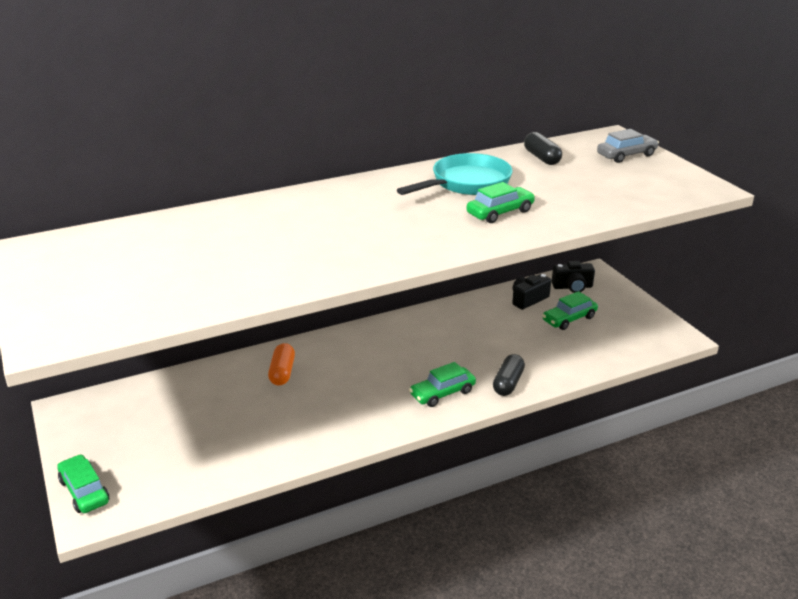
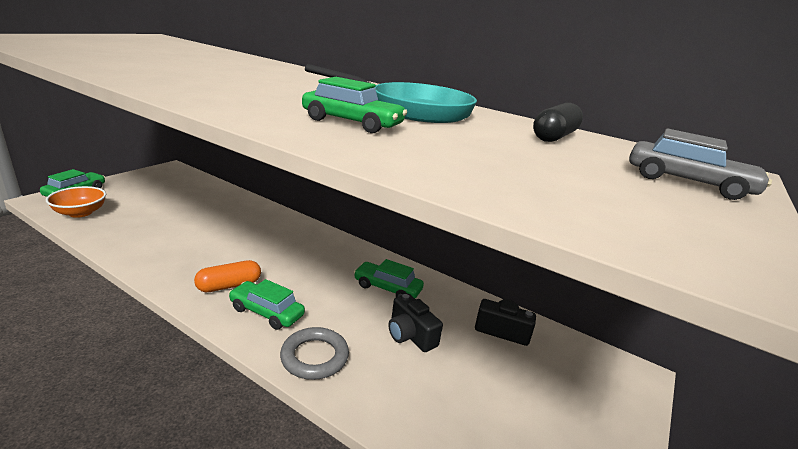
camera: 55 degrees right, 5 degrees down
(157, 487) = (80, 213): none -> orange bowl
(282, 372) = (253, 224): orange capsule -> orange capsule (229, 285)
(508, 383) = (314, 357): black capsule -> grey ring
(569, 319) = (499, 378): green car -> green car (387, 288)
(572, 287) = (574, 362): black camera -> black camera (410, 335)

